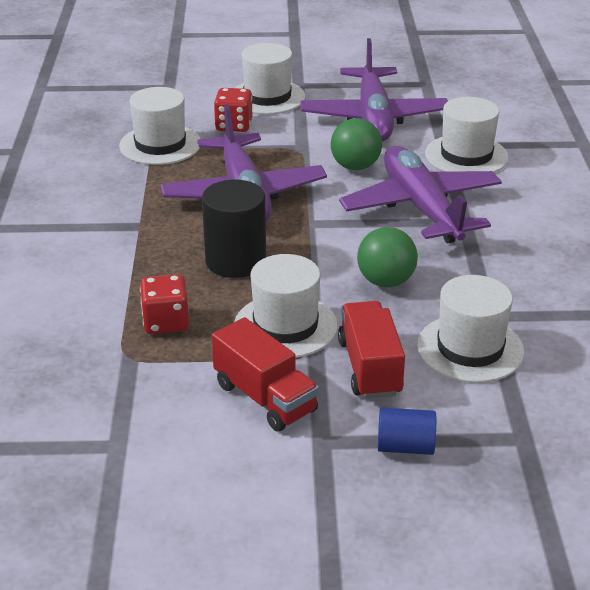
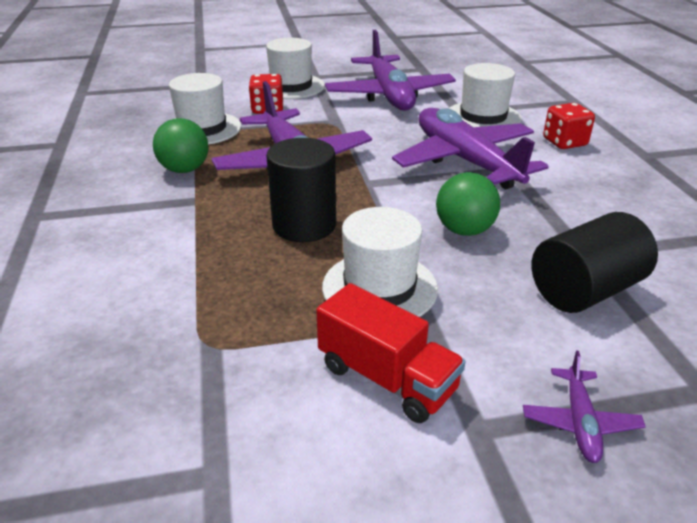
camera: 10 degrees left, 0 degrees up
(166, 322) = (245, 298): red dice -> red dice (564, 142)
(355, 166) = (389, 132): green ball -> green ball (185, 170)
(369, 367) = (490, 325): red truck -> none
(405, 447) = (579, 422): blue cylinder -> purple plane
(470, 348) = (585, 290): white hat -> black cylinder

